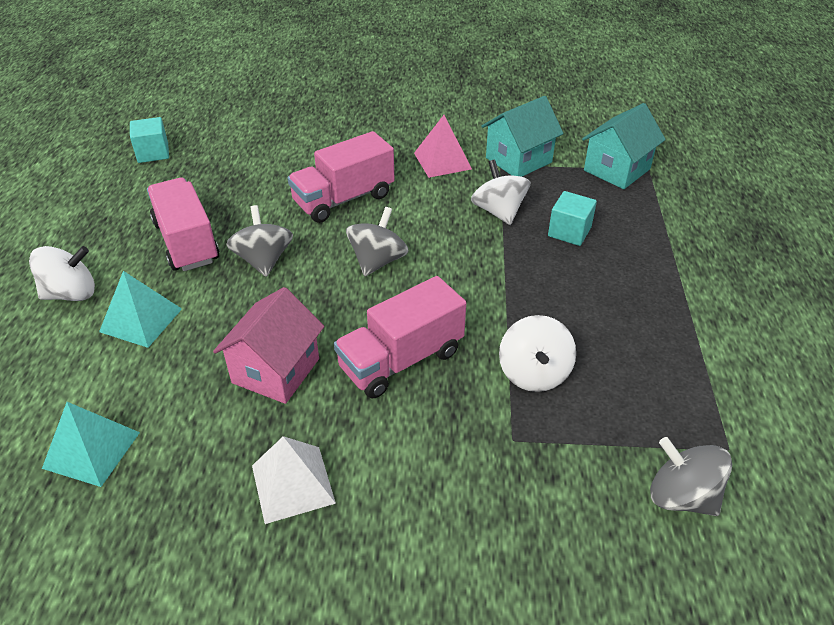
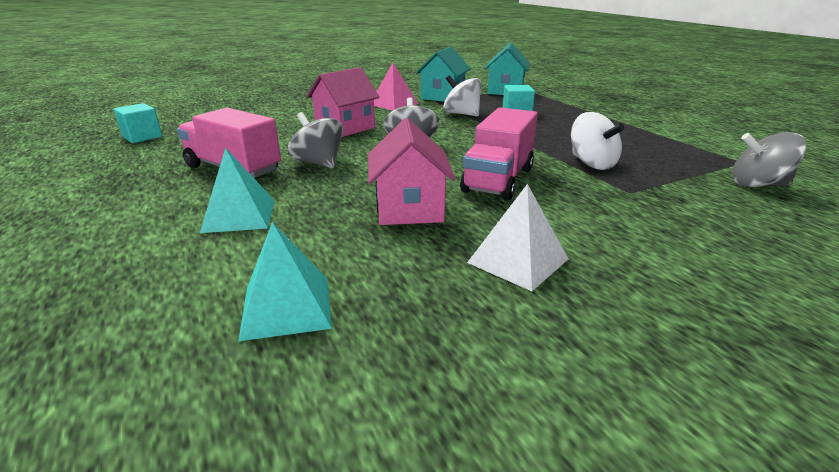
camera: 30 degrees left, 15 degrees down
(71, 293) = (137, 219): white spinning top -> none
(343, 199) = (345, 128): pink truck -> pink house

